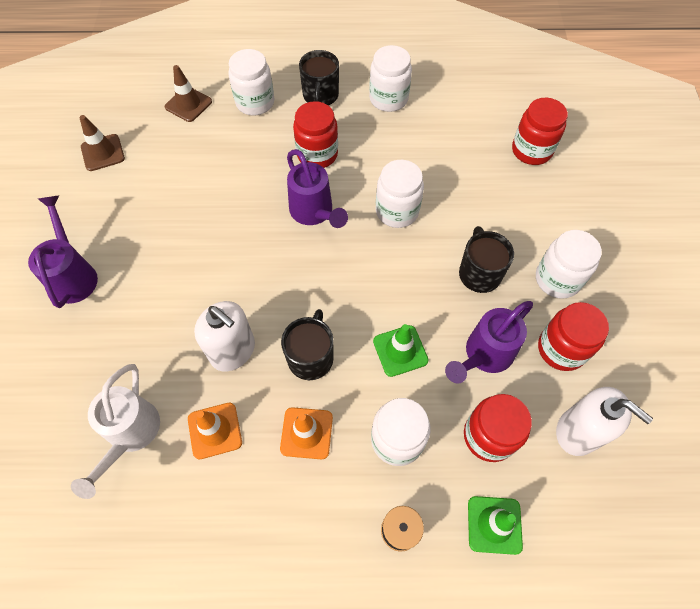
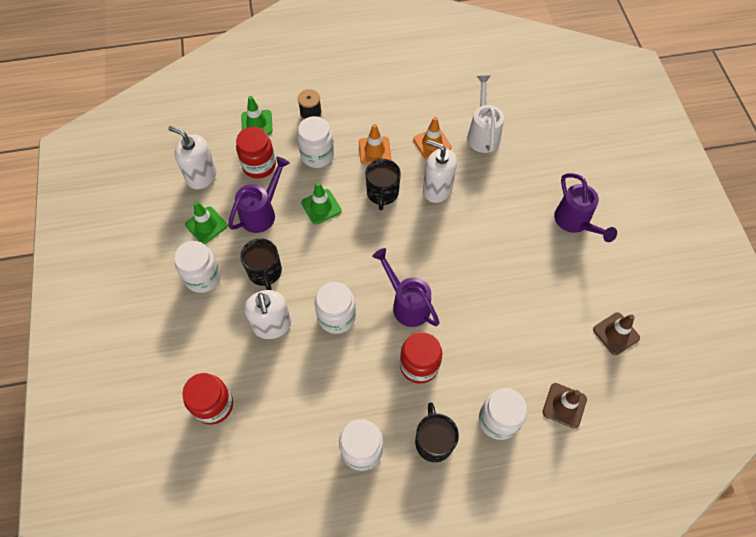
camera: 170 degrees right, 0 degrees up
(471, 213) = (272, 325): none -> white soap dispenser
(561, 349) = (206, 225): red jar -> green traffic cone

